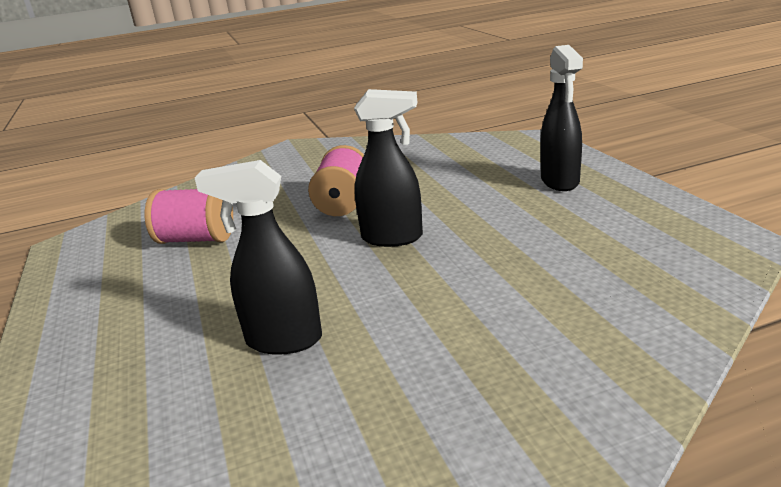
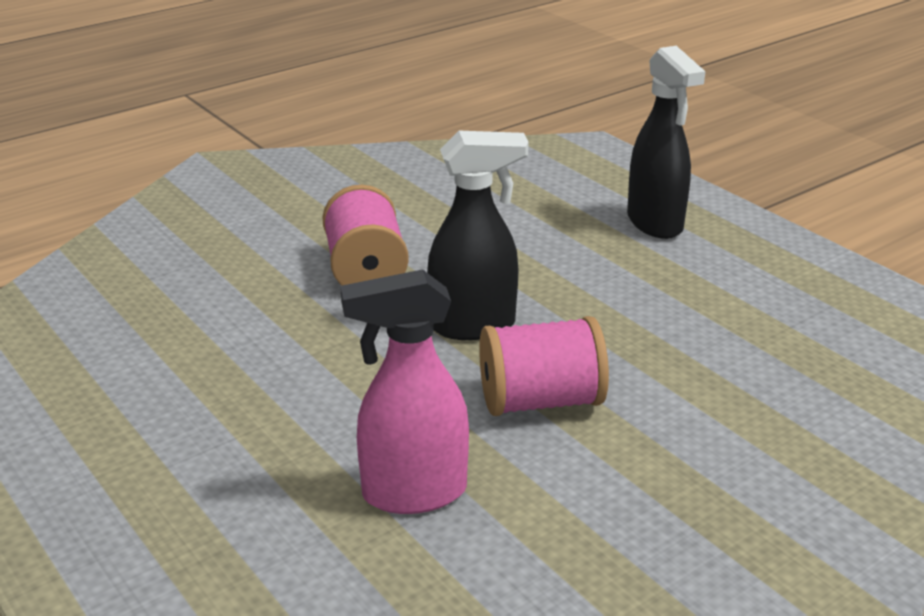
camera: 20 degrees left, 5 degrees up
(196, 239) = (170, 347): pink spool -> pink spool (540, 401)
(283, 340) = (413, 493): black spray bottle -> pink spray bottle

